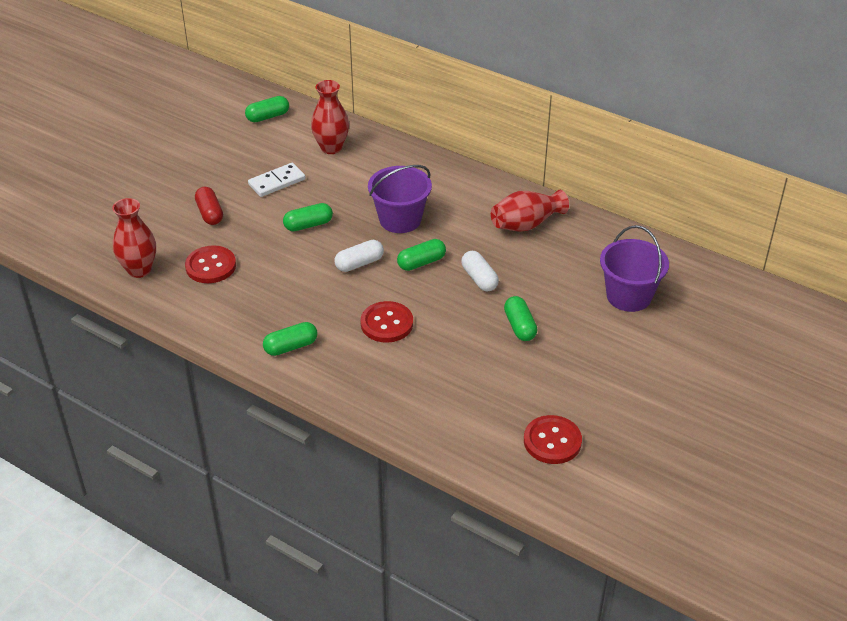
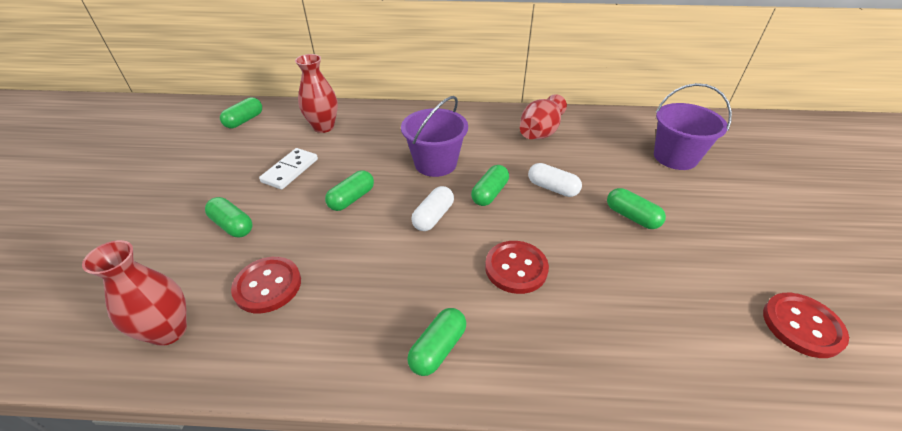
camera: 30 degrees left, 0 degrees up
(210, 213) = (232, 225): red capsule -> green capsule

